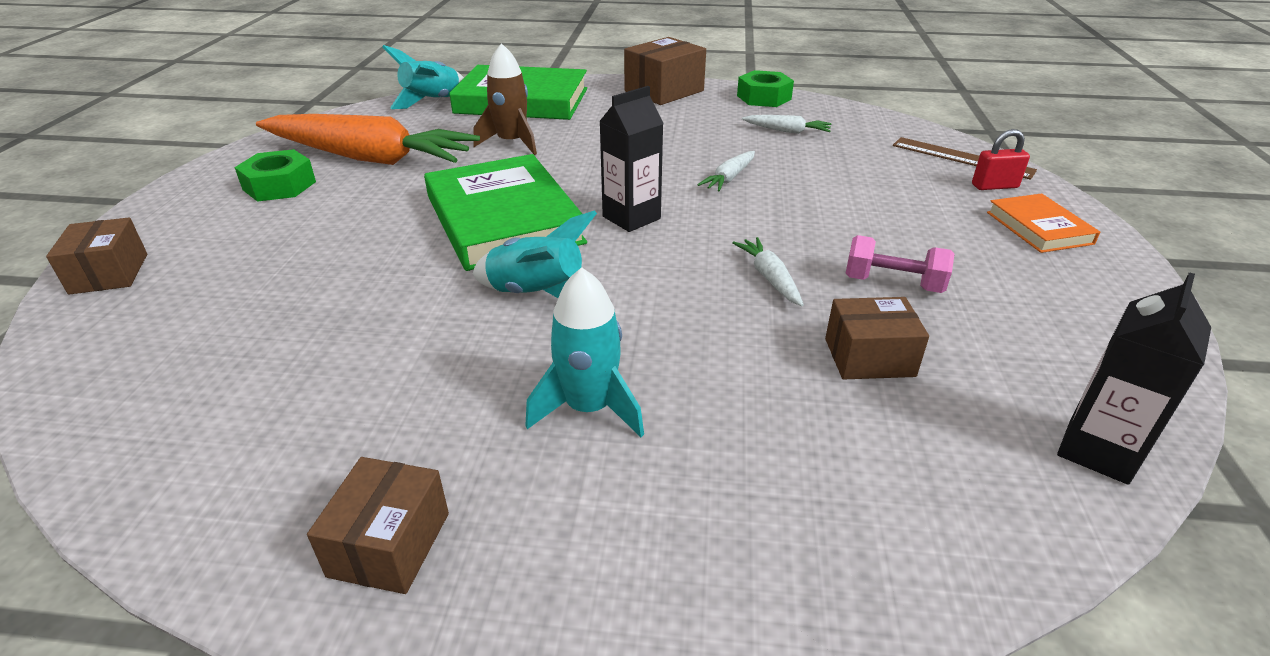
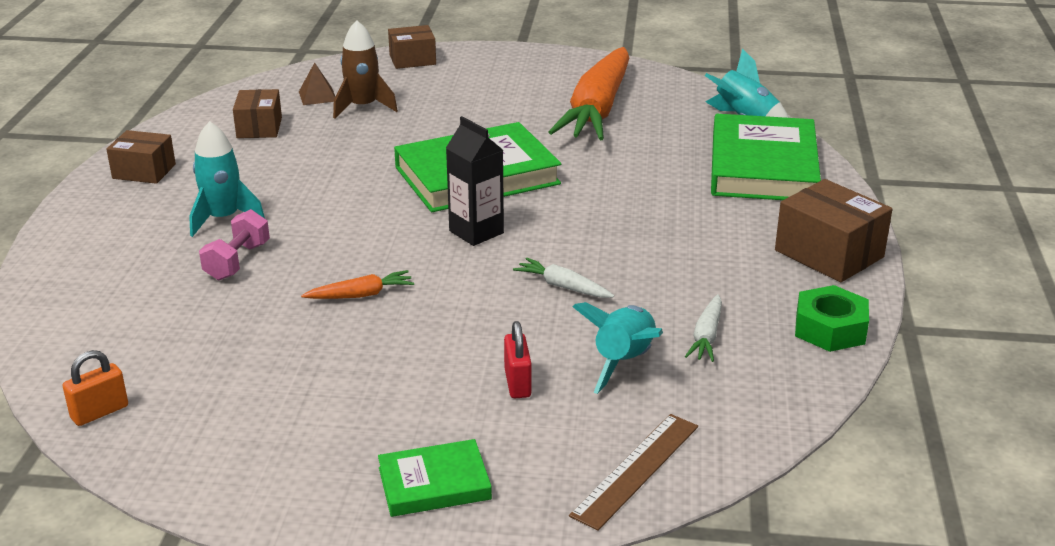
camera: 90 degrees right, 5 degrees down
(178, 355) = (317, 96): none -> brown pyramid
(279, 185) = (540, 85): green nut -> none
(511, 143) = (641, 168): brown rocket -> brown rocket (363, 107)
(537, 294) = (358, 196): turquoise rocket -> turquoise rocket (624, 362)
(769, 278) = (361, 295): white carrot -> orange carrot
(869, 357) = (238, 329): brown box -> brown box (259, 127)
(892, 284) = (338, 358): pink dumbbell -> pink dumbbell (237, 261)
(994, 186) = (547, 477): red padlock -> red padlock (517, 383)
(1039, 228) = (434, 483): orange book -> green book
(1098, 451) = (99, 412): black carton -> orange padlock

